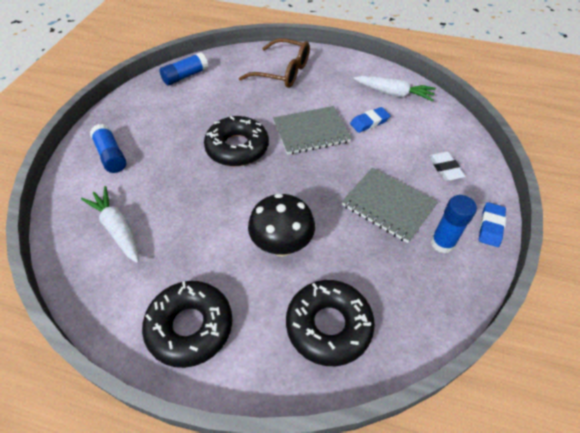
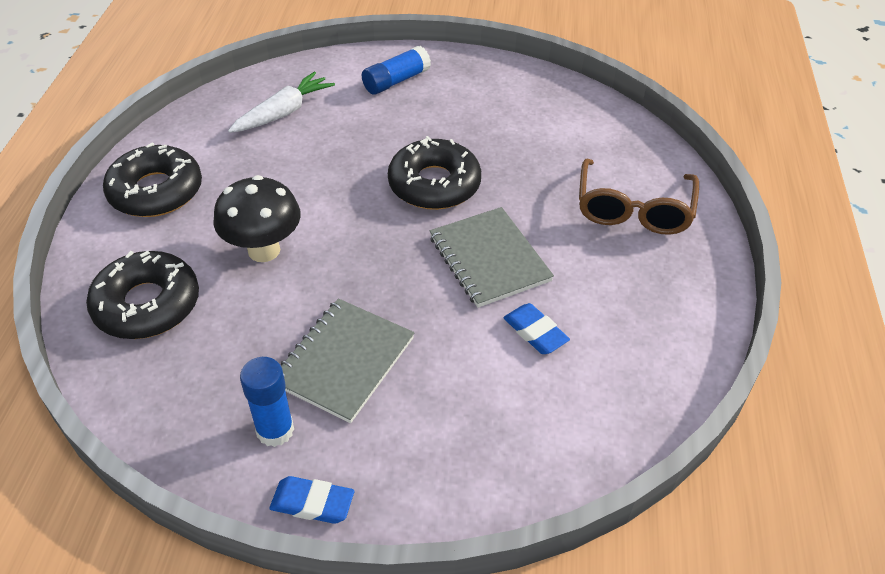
camera: 80 degrees right, 5 degrees down
(185, 76) = (576, 108): blue glue stick -> none
(393, 93) = (631, 367): white carrot -> none
(445, 168) = (441, 443): white eraser -> none

